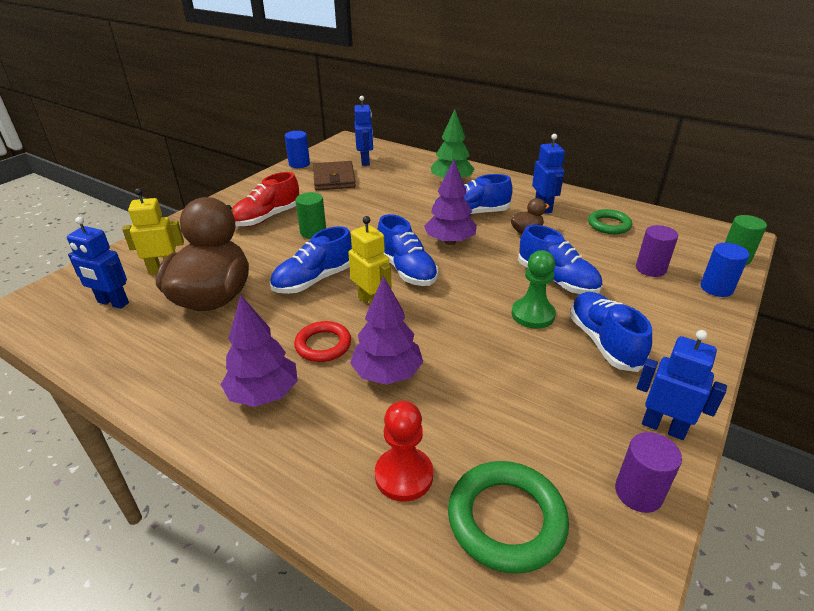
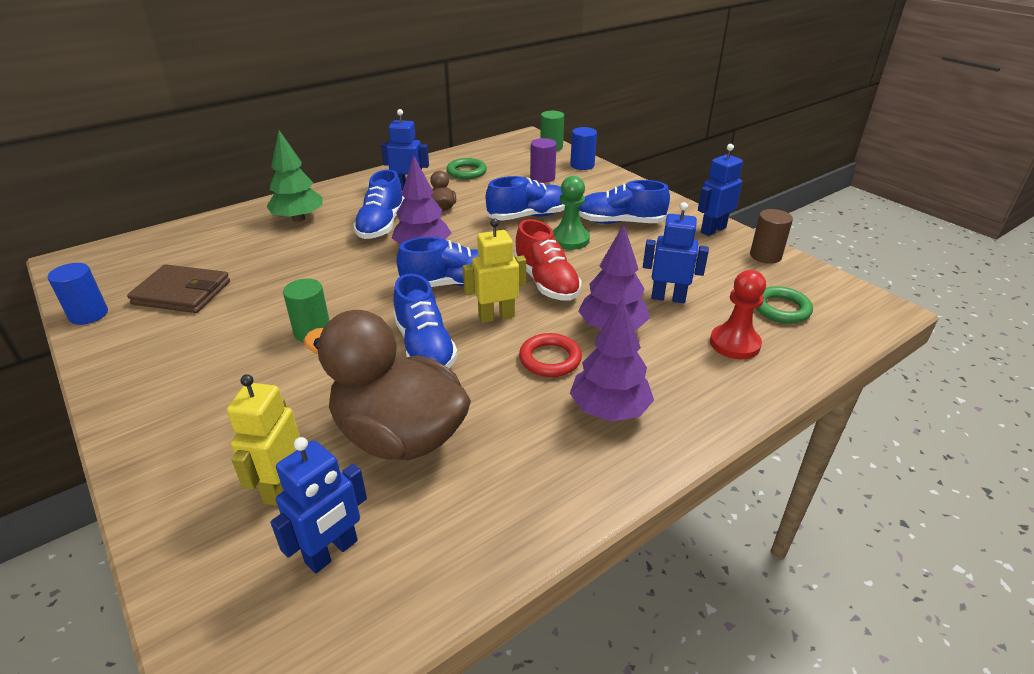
camera: 70 degrees left, 0 degrees up
(267, 218) = (228, 366): red shoe -> red shoe (546, 282)
(365, 161) = (164, 260): blue robot -> blue robot (668, 298)
(506, 519) = (781, 309): green ring -> green ring, size x0.66
(638, 493) = (765, 256): purple cylinder -> brown cylinder

